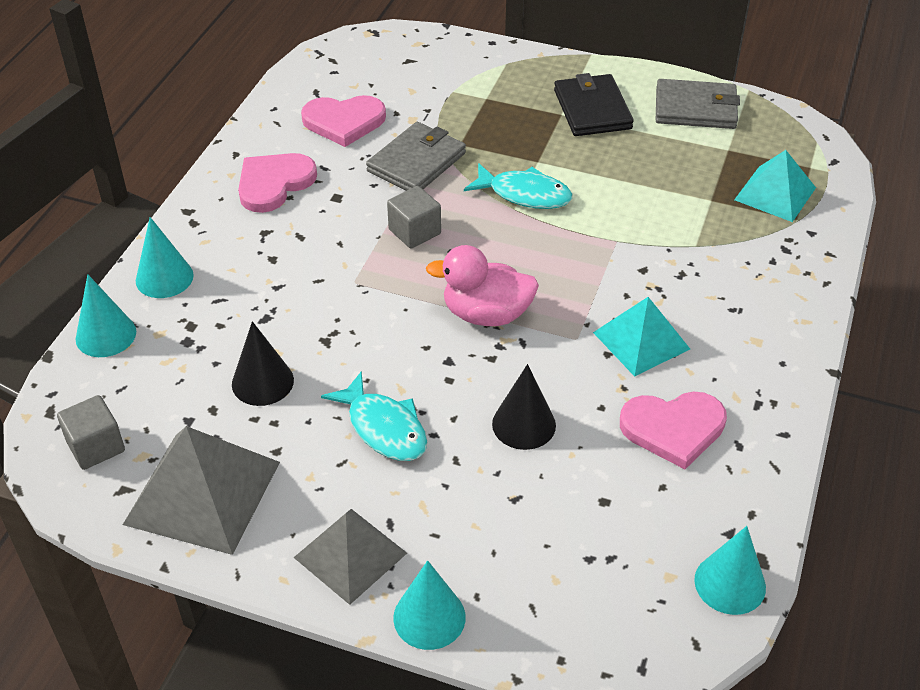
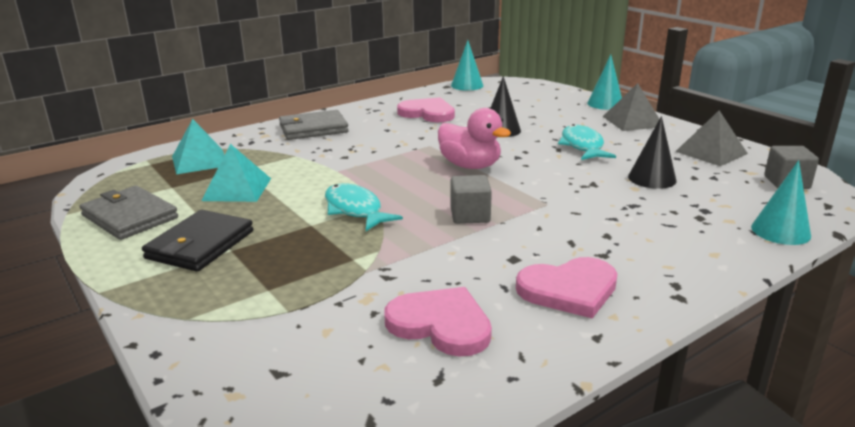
camera: 145 degrees left, 20 degrees down
(164, 278) = (718, 251): turquoise cone -> none
(202, 493) = (711, 152): grey pyramid -> grey pyramid, size x0.66
(416, 162) = (410, 259): grey wallet -> grey wallet (313, 129)
(641, 340) = (395, 136): turquoise pyramid -> turquoise pyramid (237, 189)

